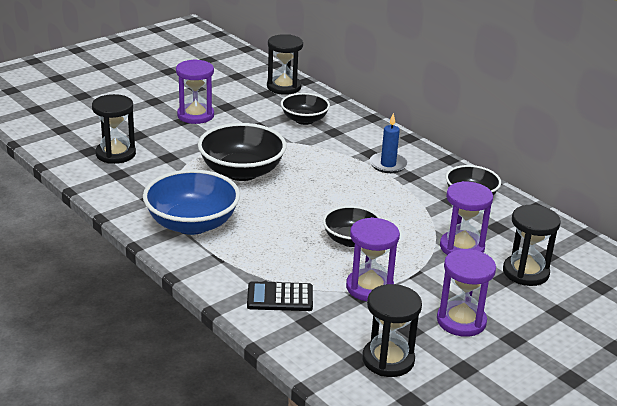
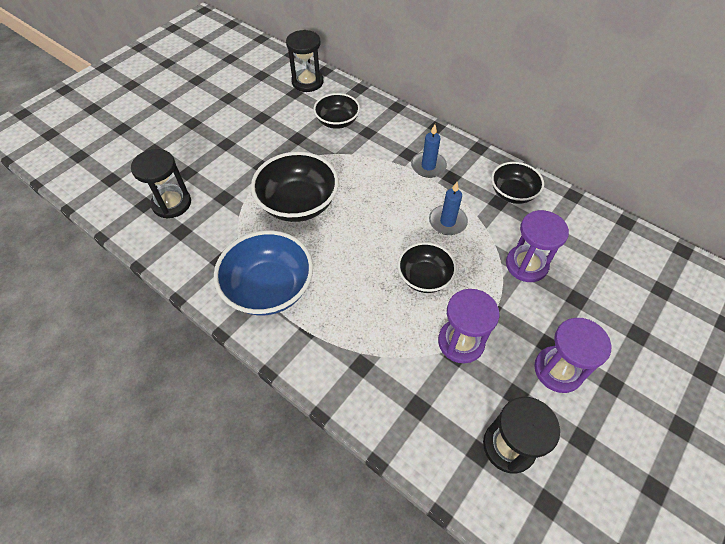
camera: 10 degrees left, 25 degrees up
(195, 115) = (236, 135): purple hourglass -> none
(280, 297) = (381, 378): black calculator -> none
(391, 206) = (447, 222): none -> blue candle
(525, 272) = (592, 286): black hourglass -> none

